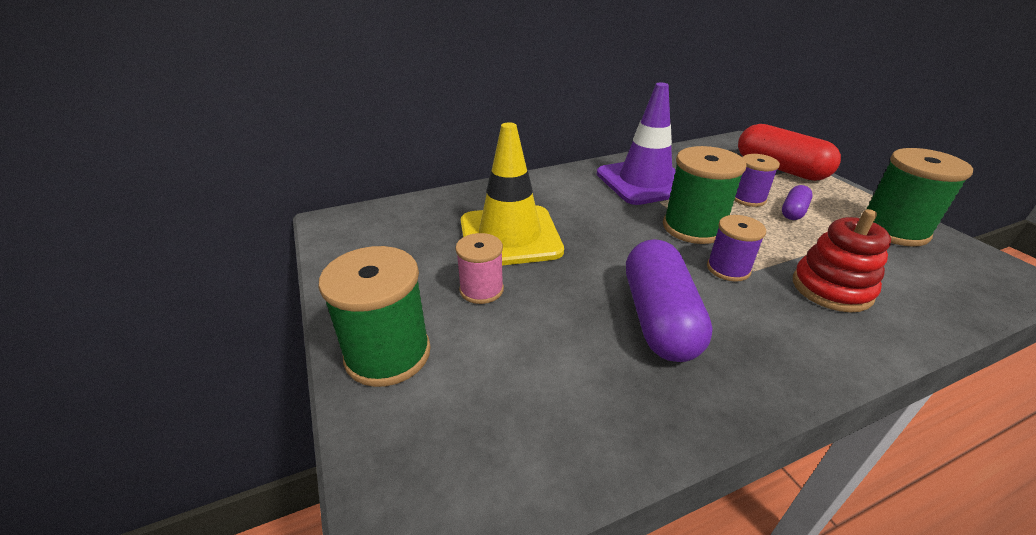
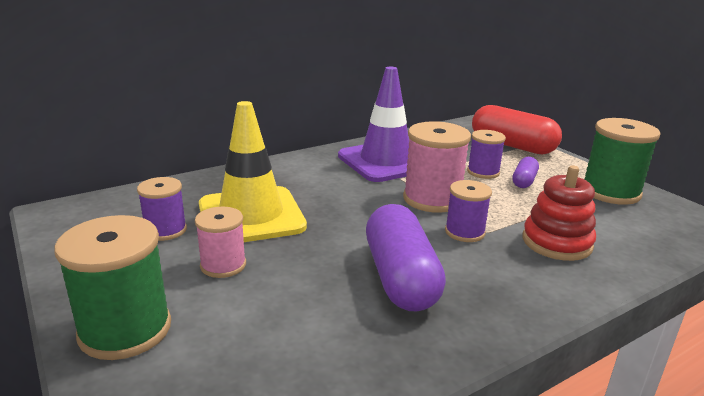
camera: 10 degrees left, 10 degrees down
(429, 247) = (165, 230): none -> purple spool
(693, 227) = (432, 199): green spool -> pink spool

